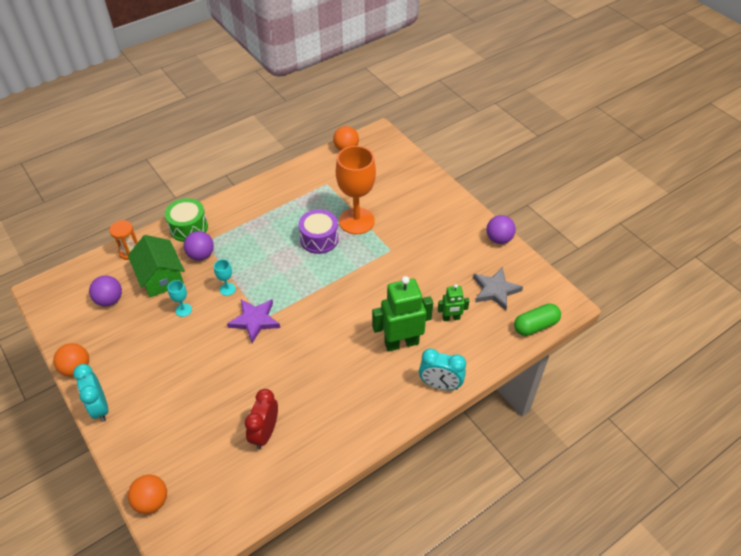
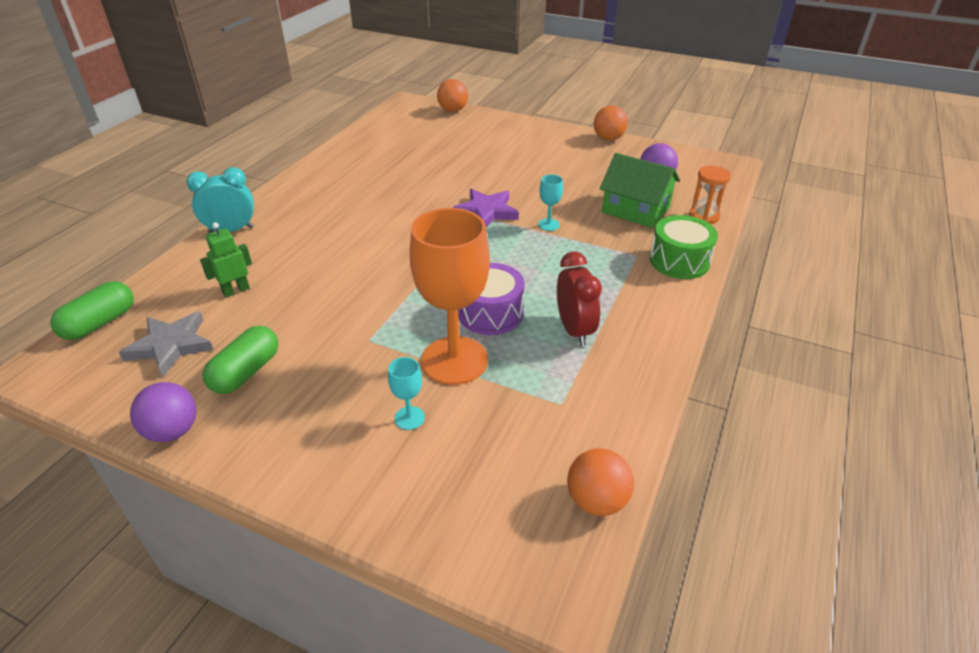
camera: 150 degrees right, 10 degrees down
(100, 407) = (555, 129): turquoise clock -> none
(183, 310) = (572, 196): turquoise goblet -> turquoise goblet (409, 418)
(201, 255) = (621, 241): purple ball -> none
(265, 433) = (397, 156): red clock -> red clock (574, 330)
(401, 342) = (295, 248): green robot -> none
(459, 256) = (246, 372): none -> green capsule

